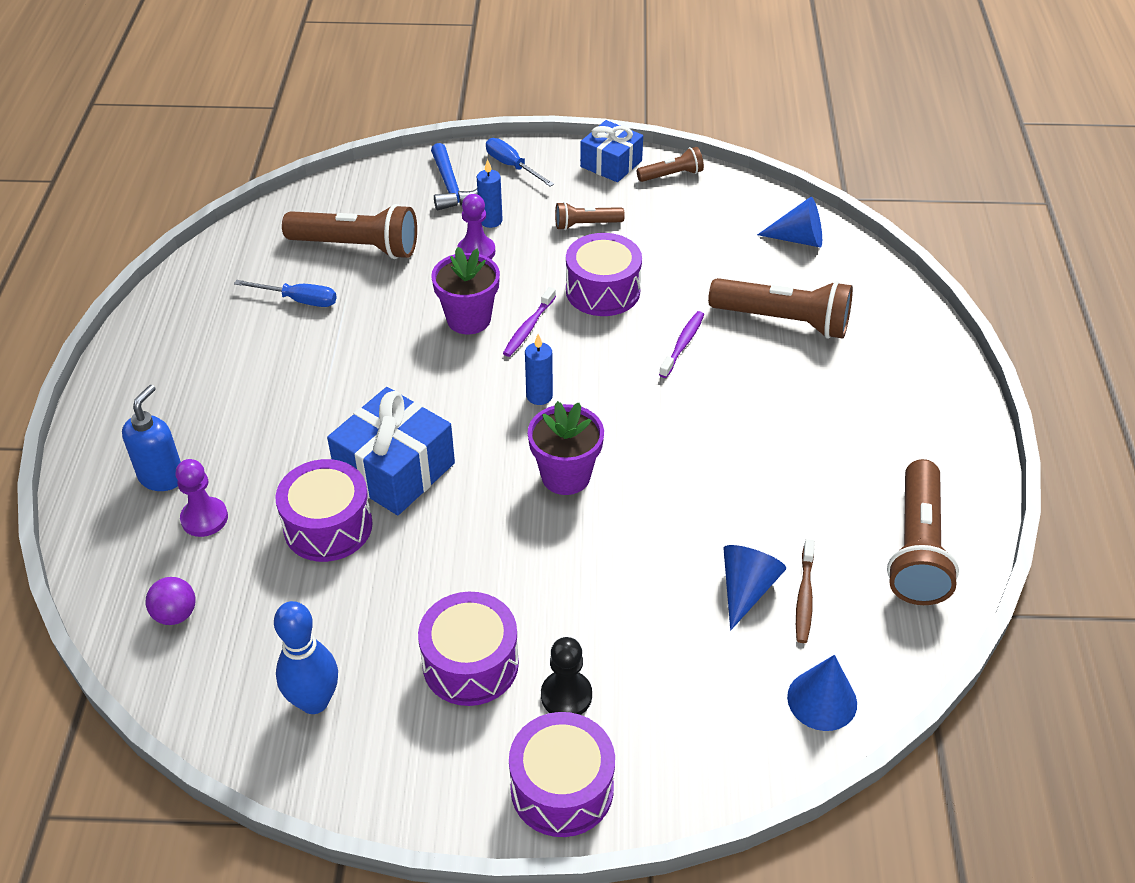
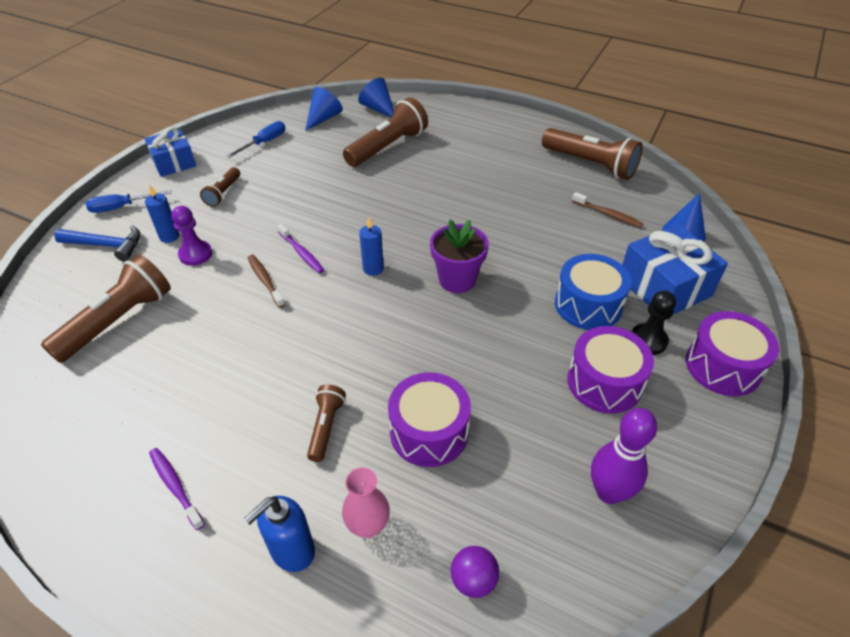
camera: 65 degrees left, 0 degrees up
(162, 477) = (292, 551): blue soap dispenser -> blue soap dispenser turned 90 degrees counterclockwise
(204, 518) = (368, 525): purple pawn -> pink vase
(299, 300) = (146, 379): blue screwdriver -> blue screwdriver (264, 143)
(314, 701) = (609, 492): blue bowling pin -> purple bowling pin
(395, 470) = (393, 370): blue gift -> blue gift (664, 287)
(468, 319) = (265, 280): purple flower pot -> brown toothbrush
(596, 617) = (588, 305): none -> blue drum
(603, 291) = (296, 207): purple drum -> none
(671, 175) = (215, 143): brown flashlight -> brown flashlight (326, 427)
(682, 344) = (375, 190): purple toothbrush -> purple toothbrush (175, 486)
(746, 589) = (592, 234): blue cone -> blue cone (378, 109)

